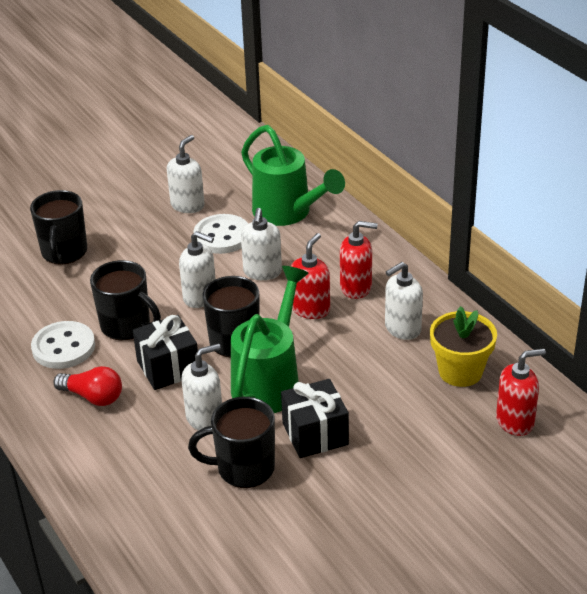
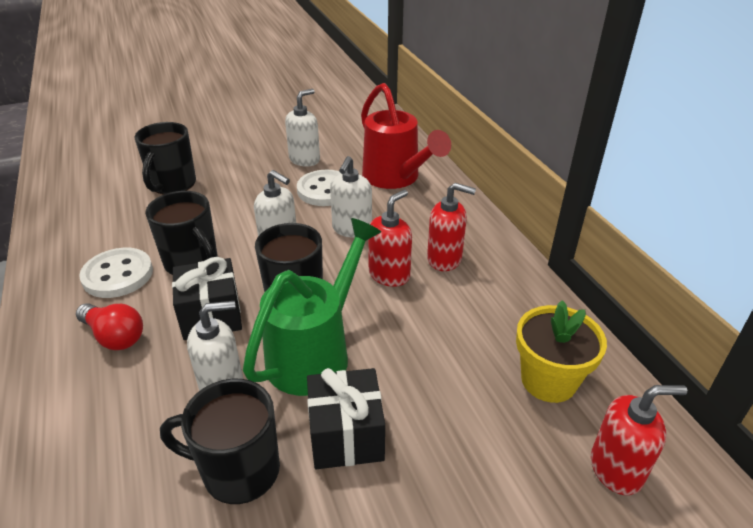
camera: 10 degrees right, 0 degrees up
(287, 213) = (395, 178): green watering can -> red watering can
(402, 328) = (486, 313): white soap dispenser -> none

